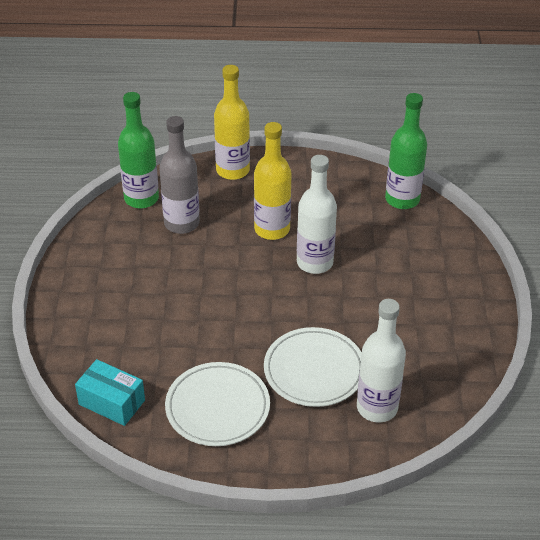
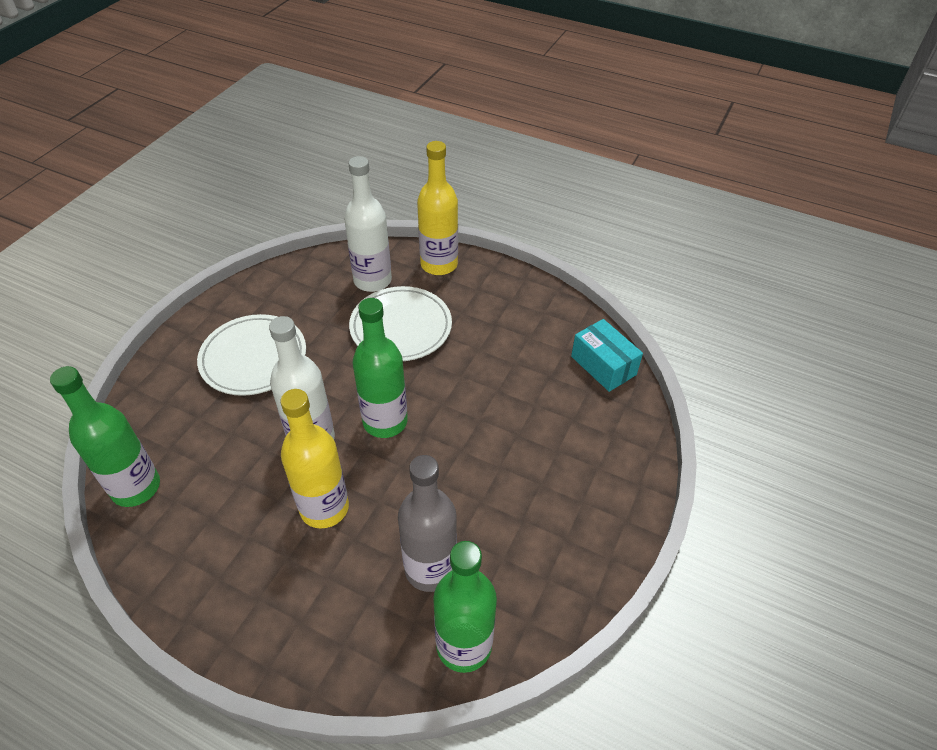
camera: 155 degrees left, 5 degrees up
(217, 407) = (507, 327): white plate -> white plate (253, 358)
(232, 170) = (302, 646): yellow bottle -> yellow bottle (439, 264)
(271, 292) = (385, 421): none -> green bottle

